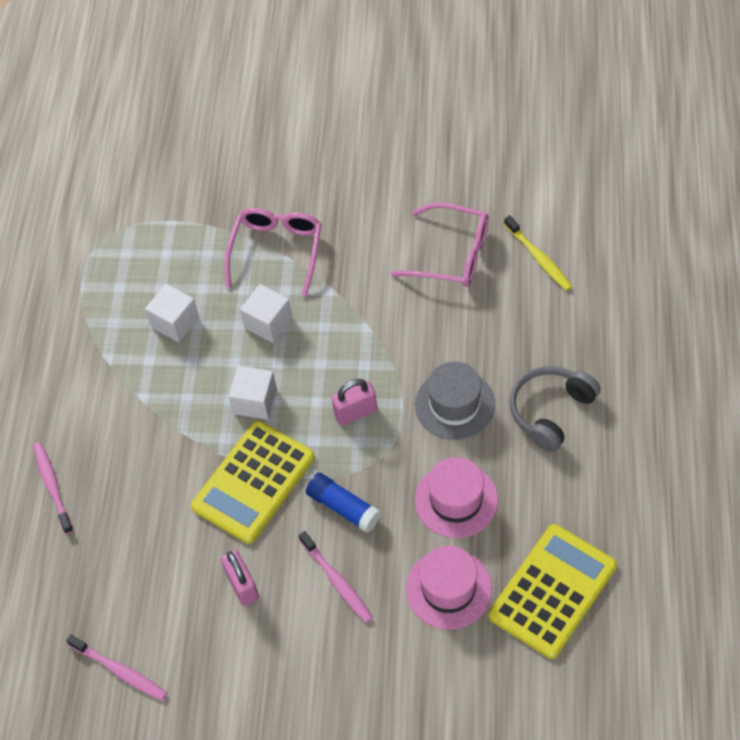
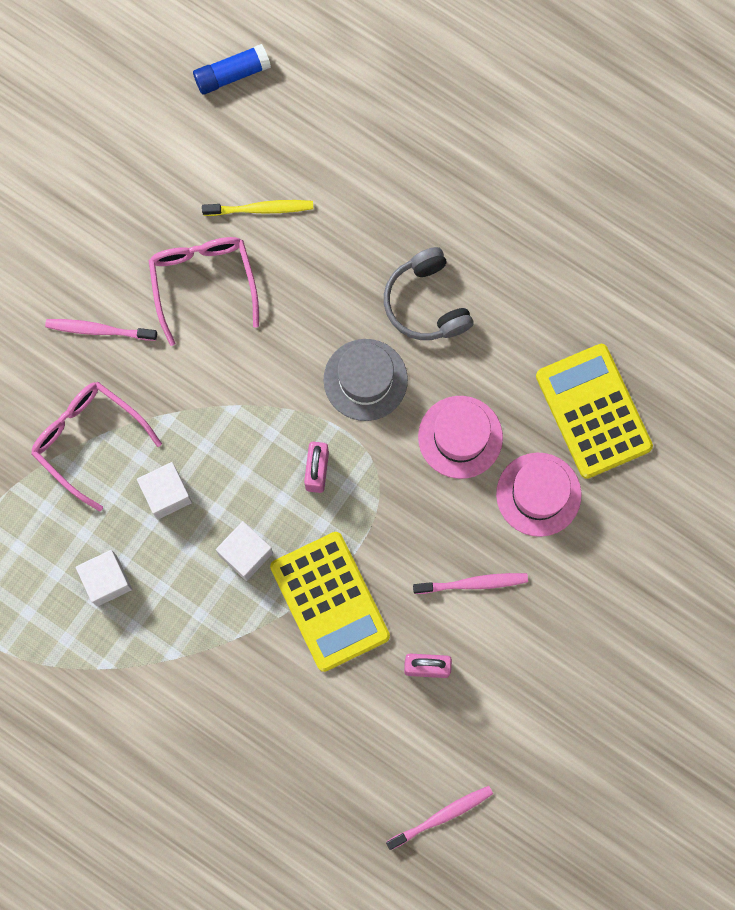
camera: 65 degrees left, 20 degrees up
(52, 486) = (215, 787): pink toothbrush -> pink toothbrush (99, 330)
(343, 507) = (406, 537): blue glue stick -> blue glue stick (232, 74)
(451, 254) = (203, 283): pink glasses -> pink glasses turned 60 degrees counterclockwise

